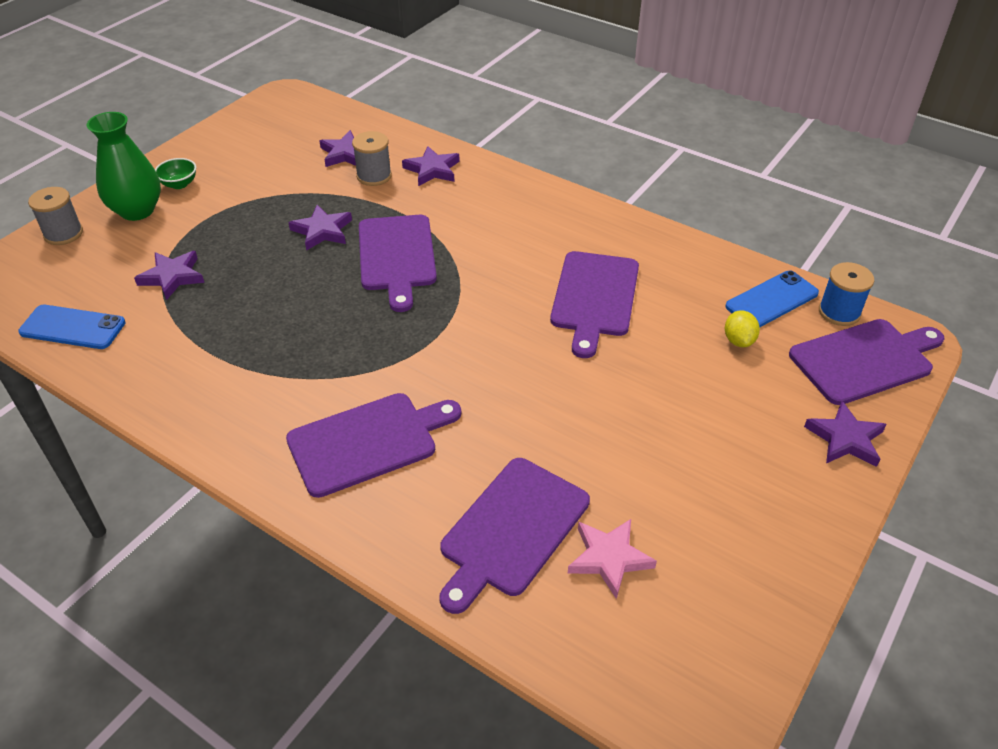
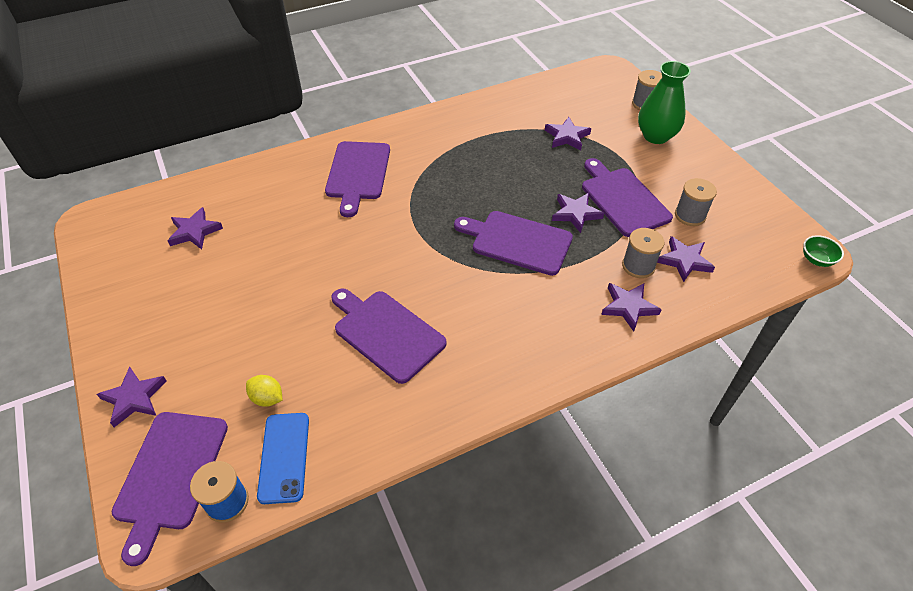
camera: 120 degrees right, 5 degrees up
(72, 327) = (543, 94): blue phone -> none
(179, 184) = (681, 160): green bowl -> green bowl (816, 260)
(275, 162) = (690, 215): none -> grey spool
(511, 530) = (249, 203): purple cutting board -> purple cutting board (623, 199)
(609, 558) = (194, 231): pink star -> purple star

